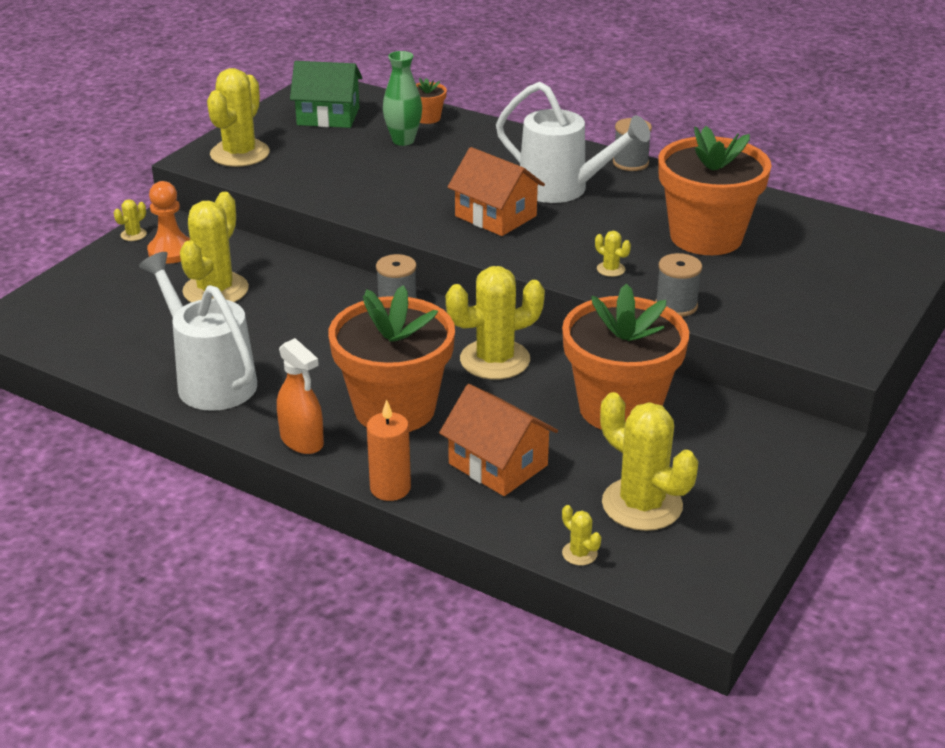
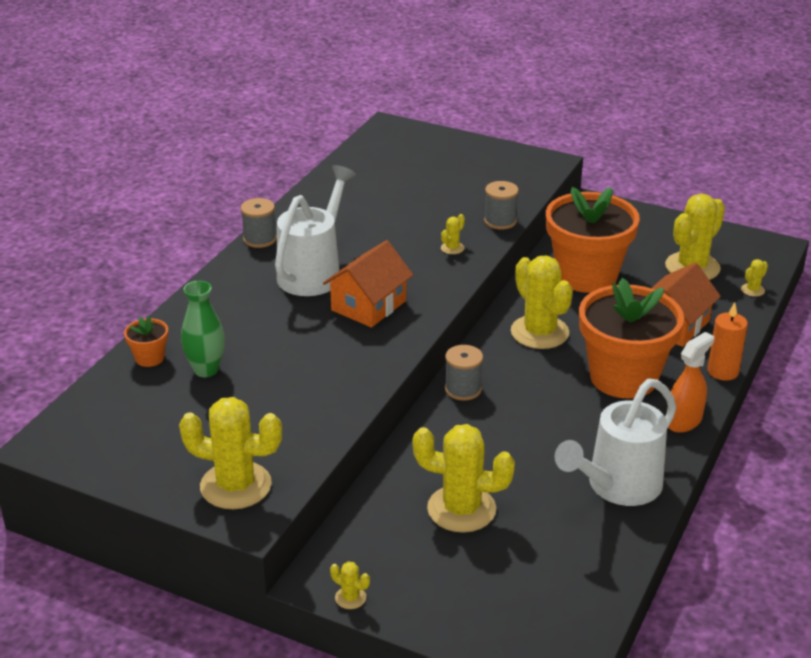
camera: 95 degrees left, 0 degrees up
(171, 251) = (386, 558): orange pawn -> none
(328, 116) = (137, 429): green house -> none
(706, 237) = (392, 207): orange flower pot -> none

